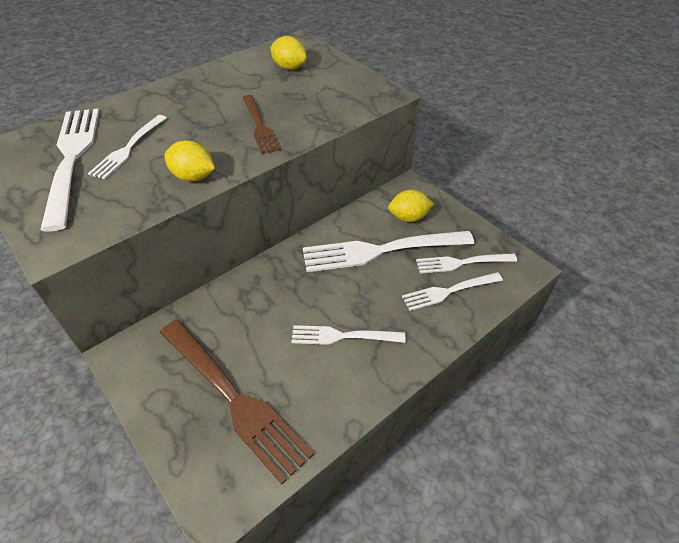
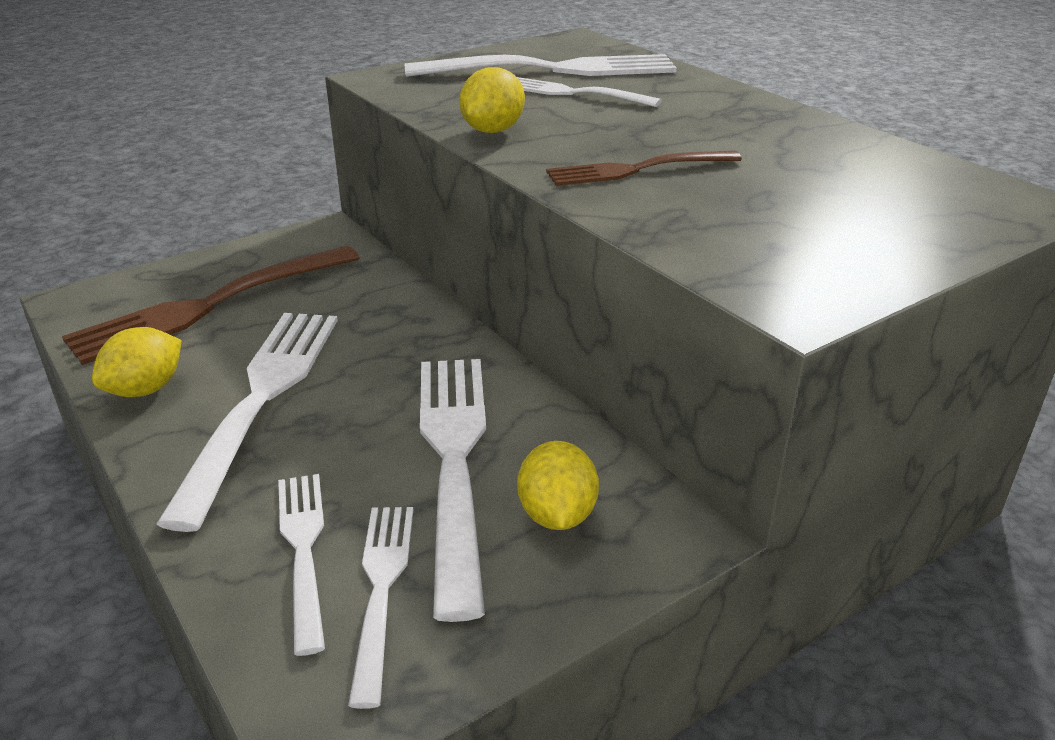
camera: 95 degrees right, 15 degrees down
(289, 67) = (884, 194): yellow lemon -> yellow lemon (145, 389)
(343, 336) = (261, 399): white fork -> white fork, size x1.75

